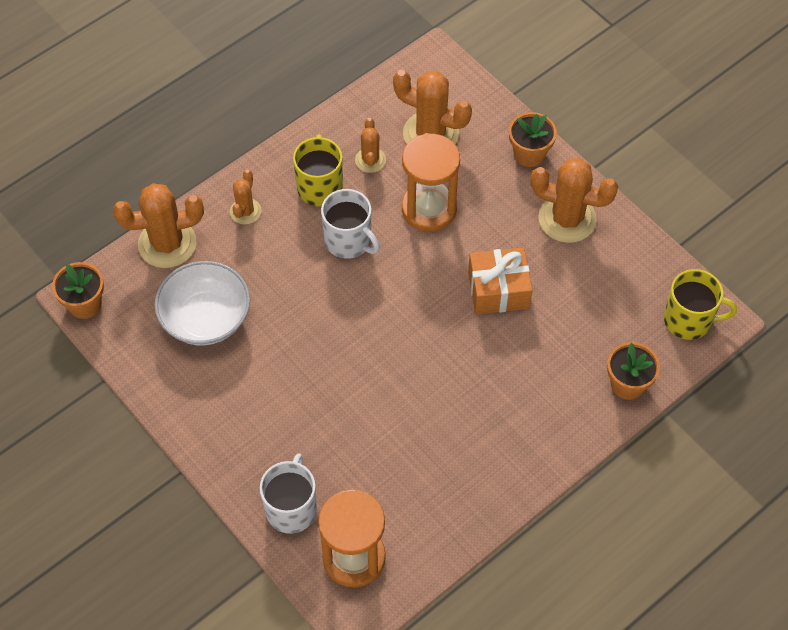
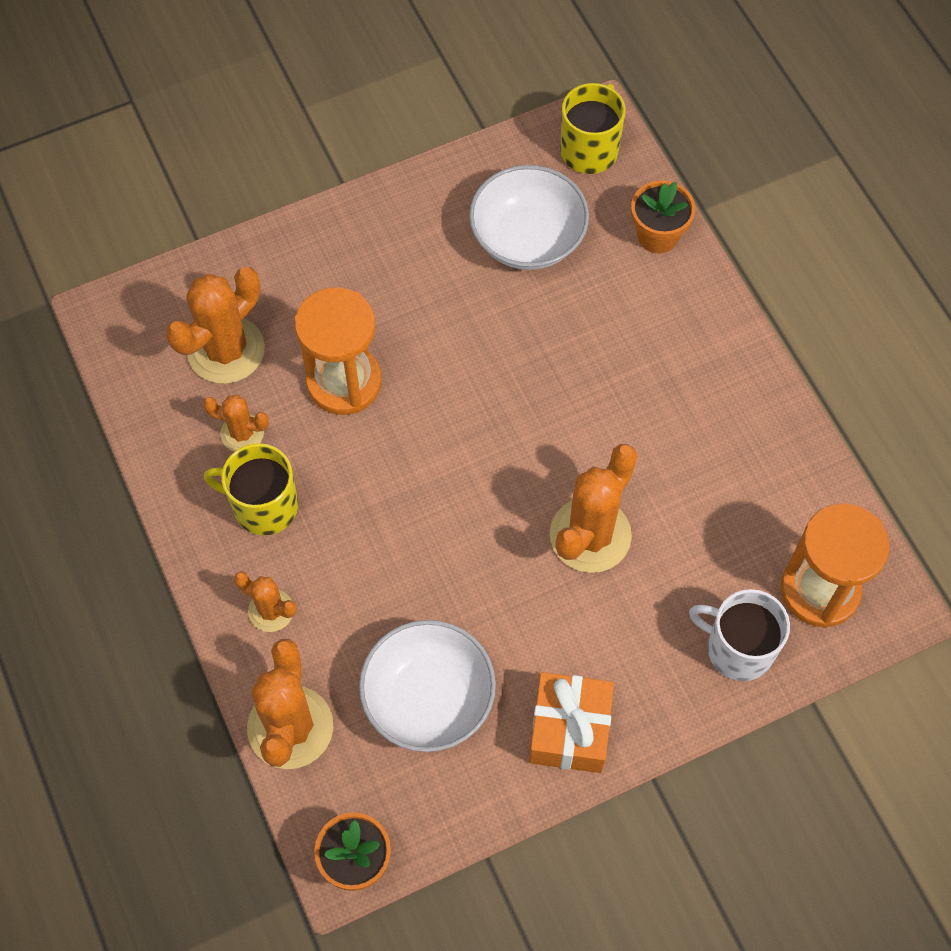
camera: 75 degrees left, 5 degrees up
(349, 241) = (362, 490): white mug -> none
(498, 290) = (490, 335): orange gift -> orange gift (570, 730)
(529, 154) = (299, 246): orange flower pot -> none
(567, 219) = (411, 232): orange cactus -> orange cactus (590, 535)
(591, 295) = (527, 238): none -> white bowl

